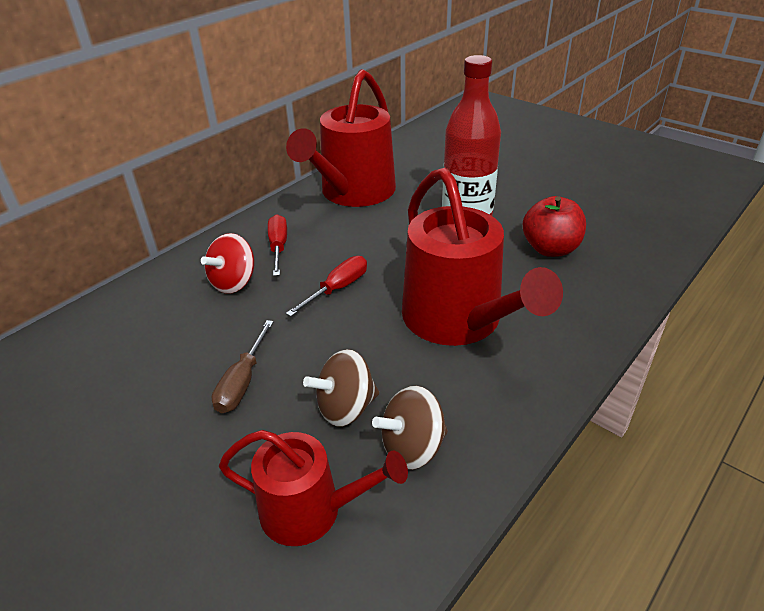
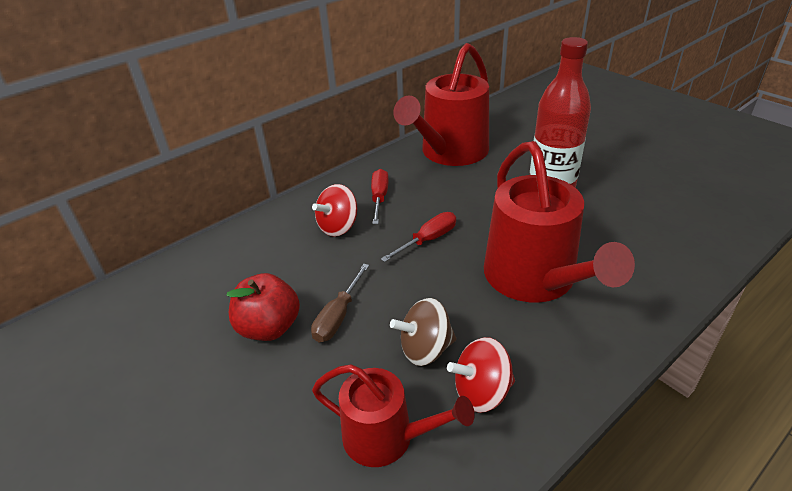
camera: 10 degrees right, 0 degrees up
(412, 447) = (481, 392): brown spinning top -> red spinning top
(550, 249) = (629, 219): red apple -> red apple (269, 327)

